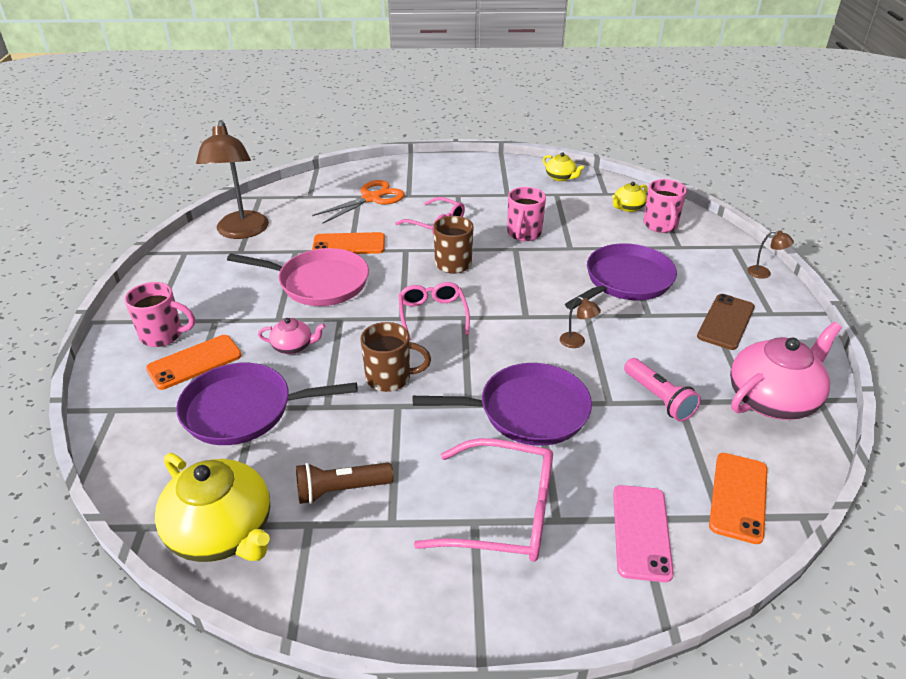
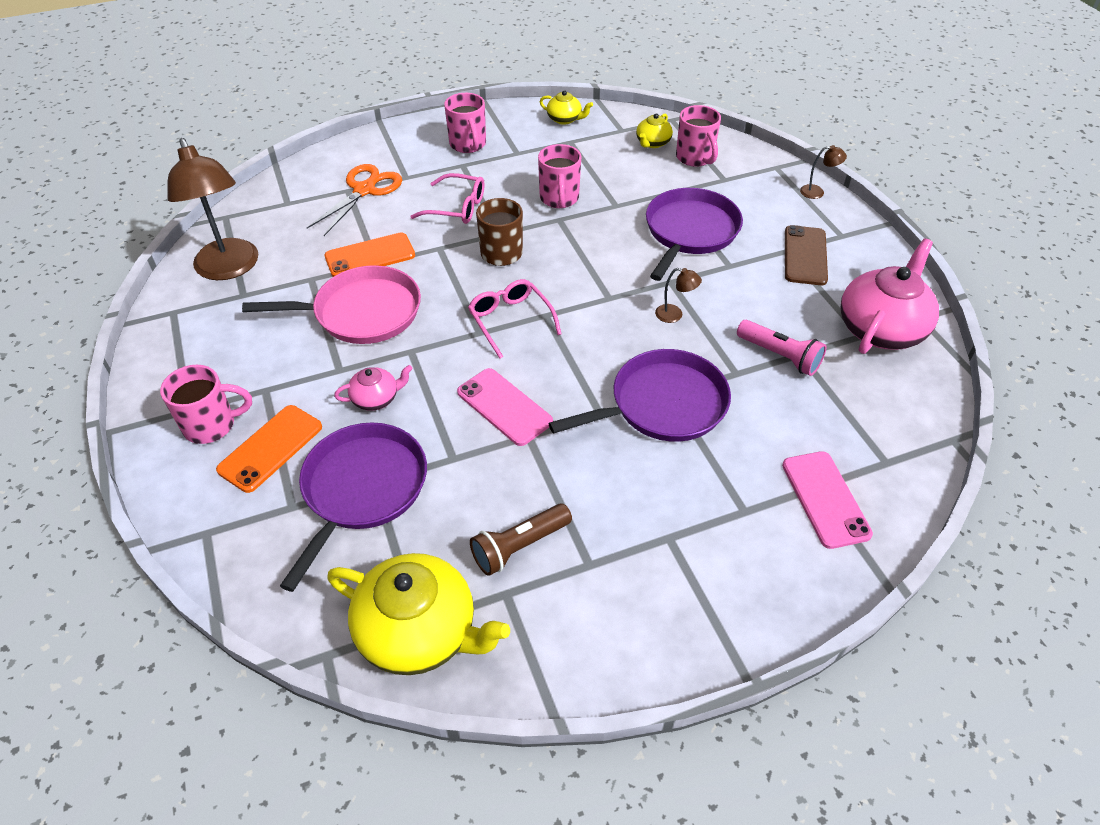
camera: 20 degrees left, 10 degrees up
(243, 410) = (362, 489): purple pan -> purple pan turned 135 degrees clockwise
(390, 378) = (504, 407): brown mug -> pink phone
(470, 182) = (468, 145): none -> pink mug
(502, 513) = (691, 520): pink glasses -> none
(738, 497) = (893, 438): orange phone -> none

